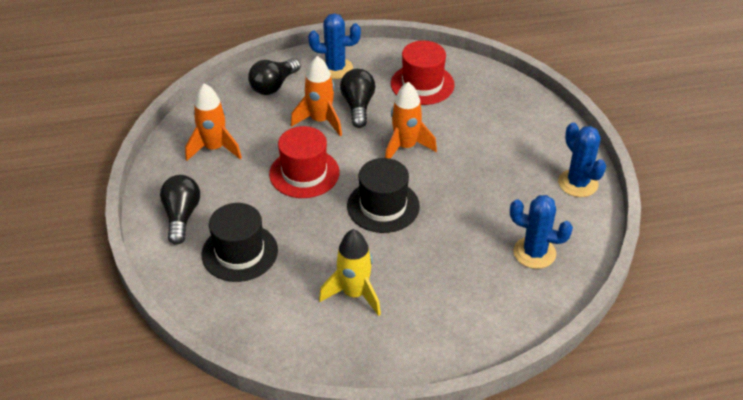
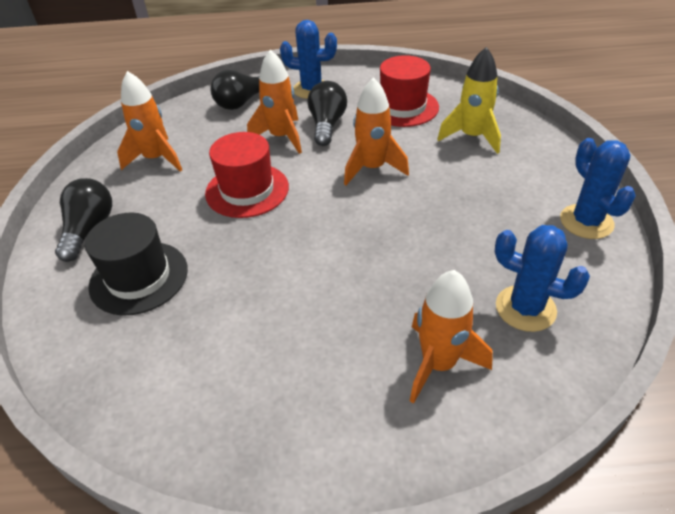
camera: 10 degrees right, 0 degrees up
(354, 294) = (267, 346): yellow rocket -> yellow rocket (472, 137)
(383, 206) = (331, 233): black hat -> none
(477, 295) = (438, 364): none -> orange rocket

